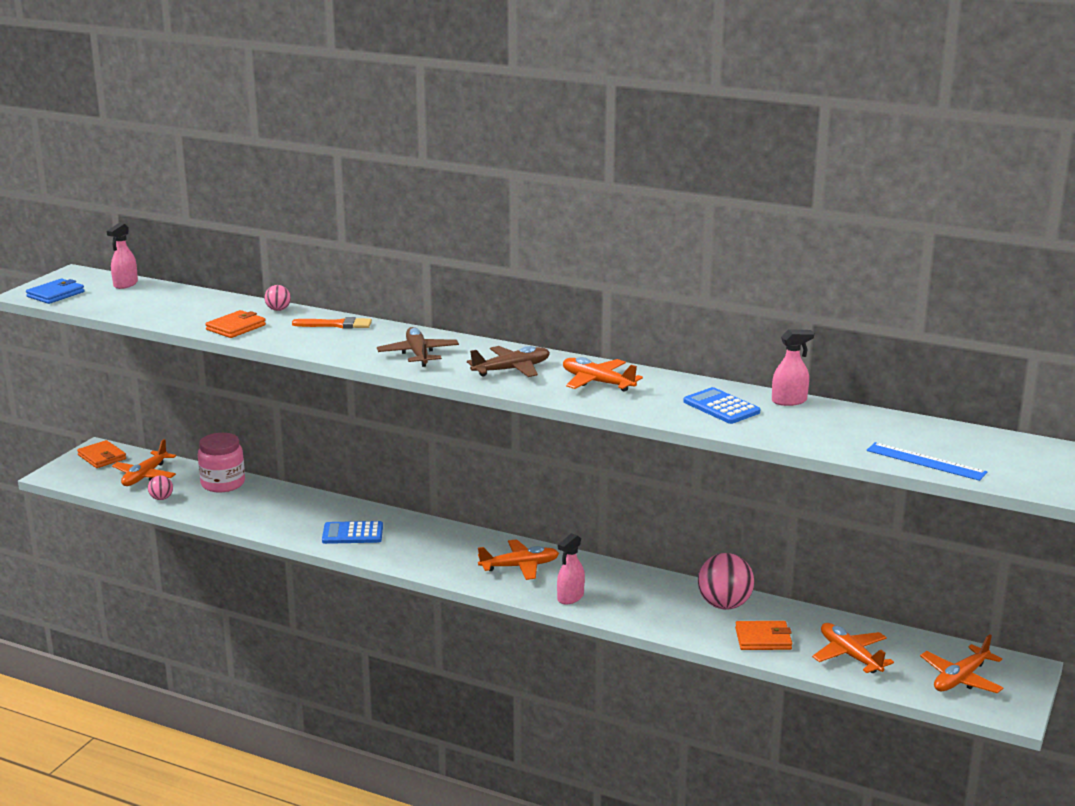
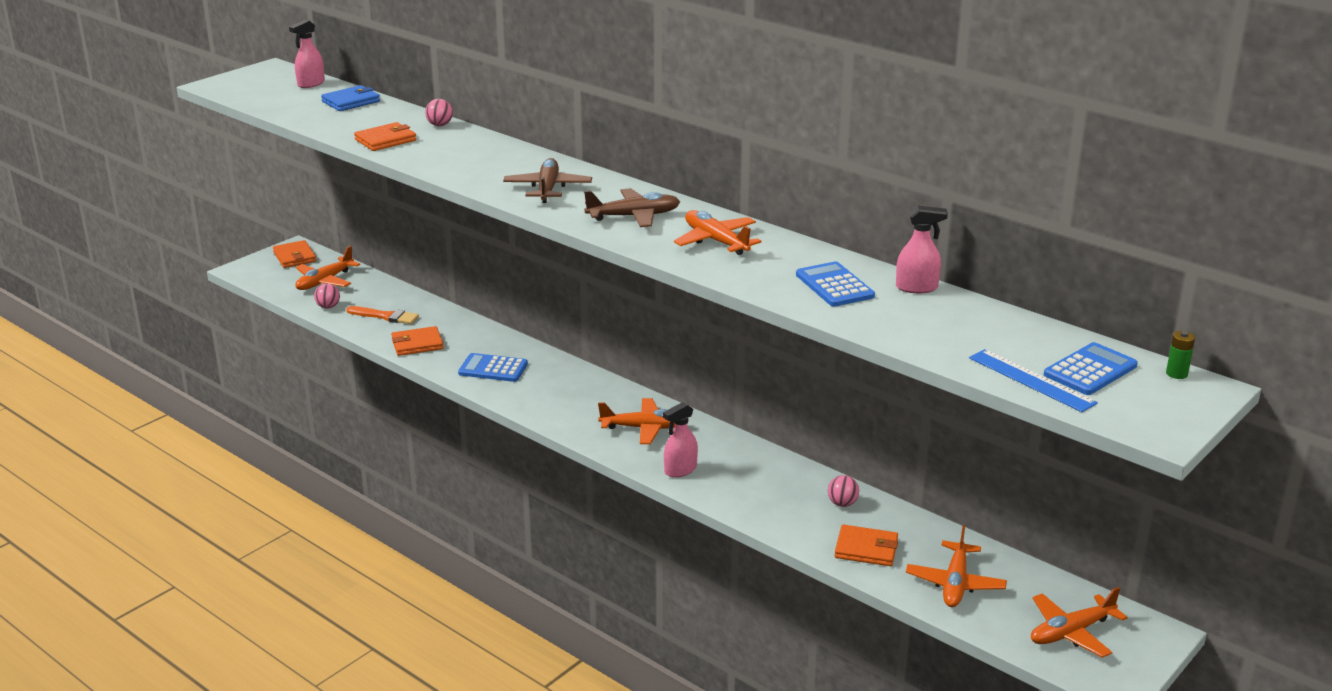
camera: 15 degrees right, 5 degrees up
(55, 294) = (239, 88): blue wallet -> blue wallet (351, 101)
(223, 483) = (394, 299): pink jar -> none
(268, 521) = (417, 344): none -> orange wallet
(336, 325) = (486, 147): orange brush -> orange brush (385, 316)
(724, 605) = (842, 504): pink ball -> pink ball, size x0.50
(849, 655) = (955, 584): orange plane -> orange plane turned 150 degrees counterclockwise
(965, 448) = (1090, 370): none -> blue calculator
(1032, 443) = (1176, 374): none -> green battery

